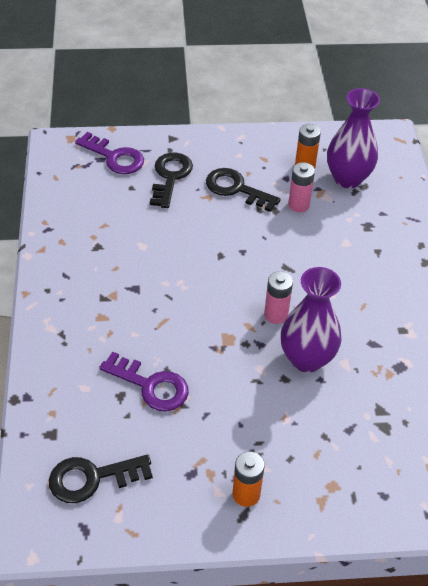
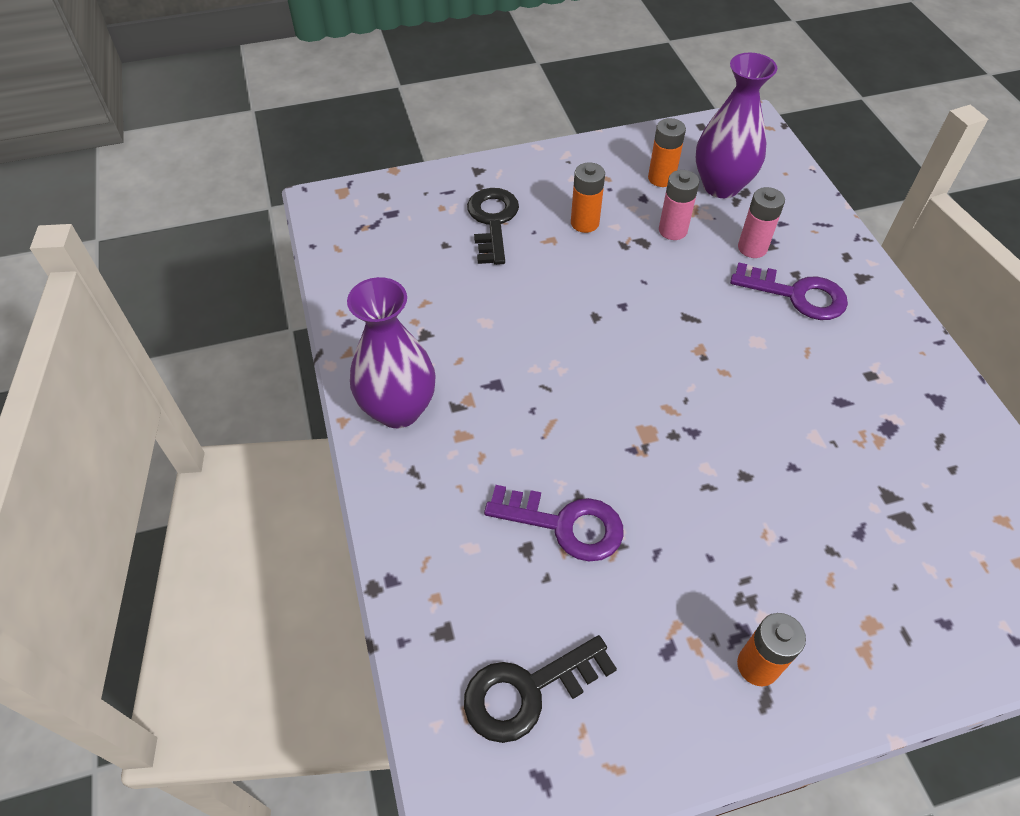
camera: 10 degrees left, 5 degrees up
(114, 157) = (410, 207): purple key -> purple key (797, 295)
(236, 189) = (584, 223): black key -> orange battery
(276, 315) = (699, 385): pink battery -> pink battery (752, 248)
(306, 359) = (763, 441): purple vase -> purple vase (398, 409)

